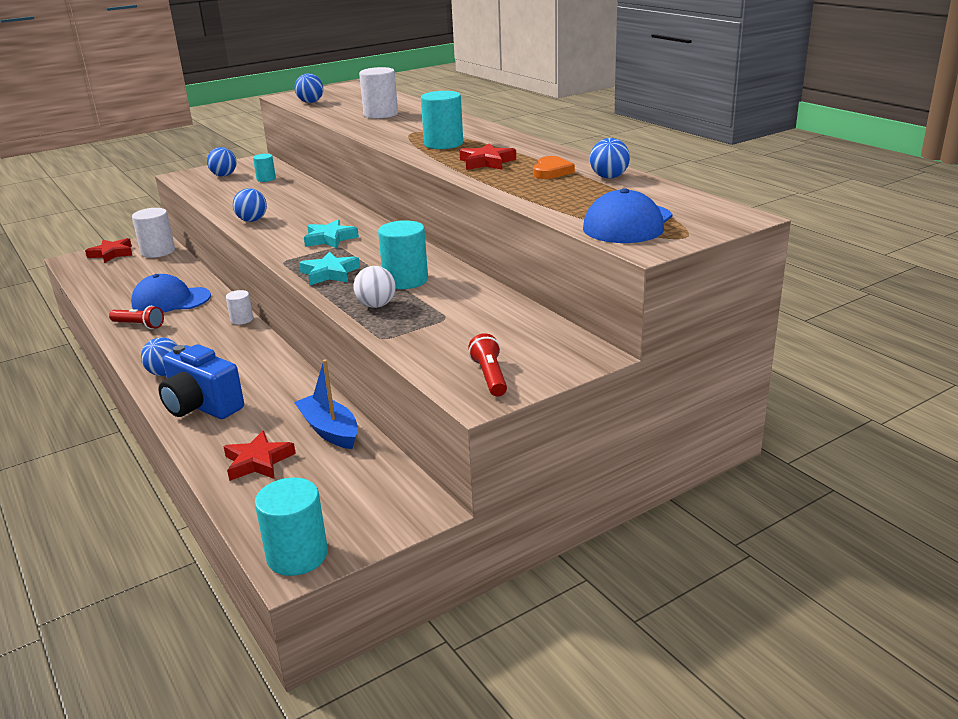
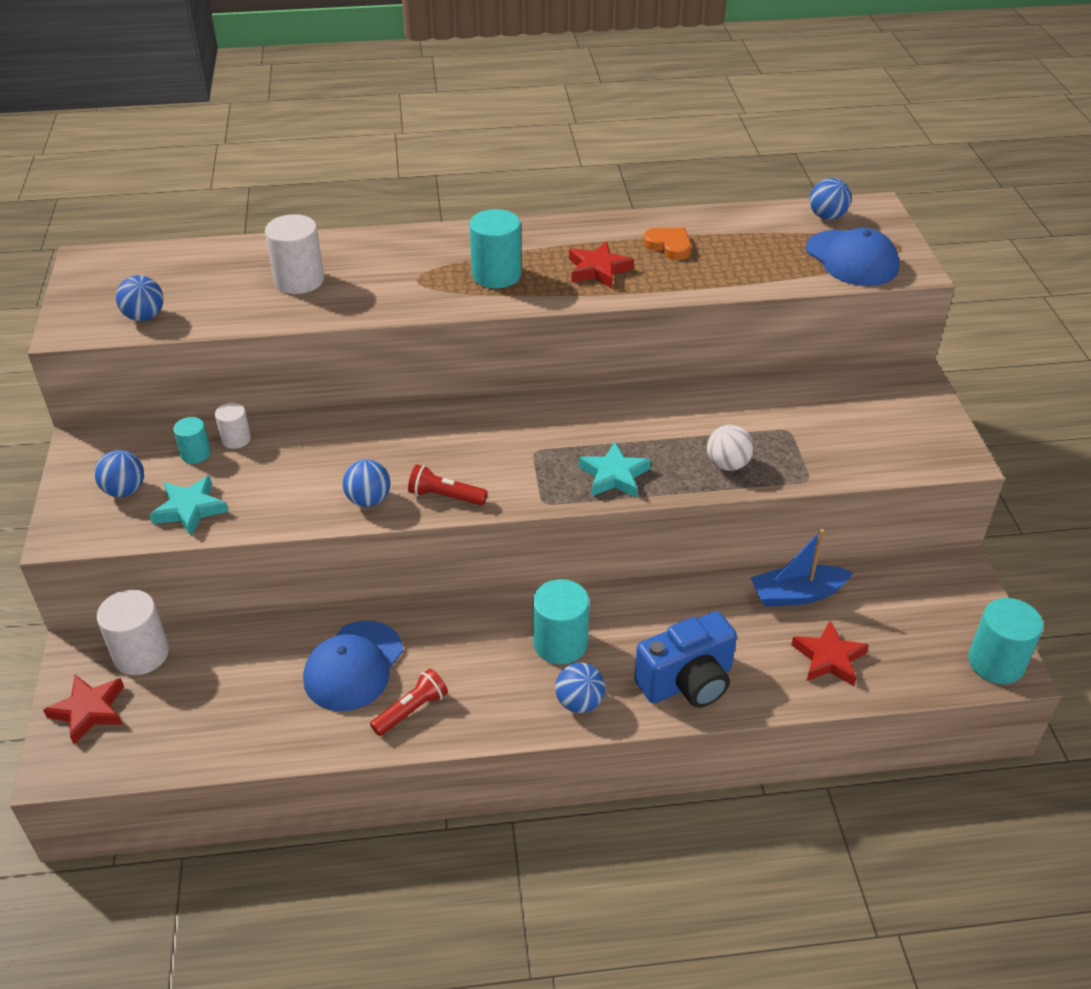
camera: 65 degrees left, 15 degrees up
(242, 320) = (478, 608): white cylinder -> white cylinder (236, 439)
(330, 239) = (503, 451): turquoise star -> turquoise star (190, 509)
(405, 280) = (677, 429): turquoise cylinder -> turquoise cylinder (560, 643)
(490, 376) = (923, 440): red flashlight -> red flashlight (445, 496)
(609, 177) = (717, 224): blue ball -> blue ball (827, 216)

